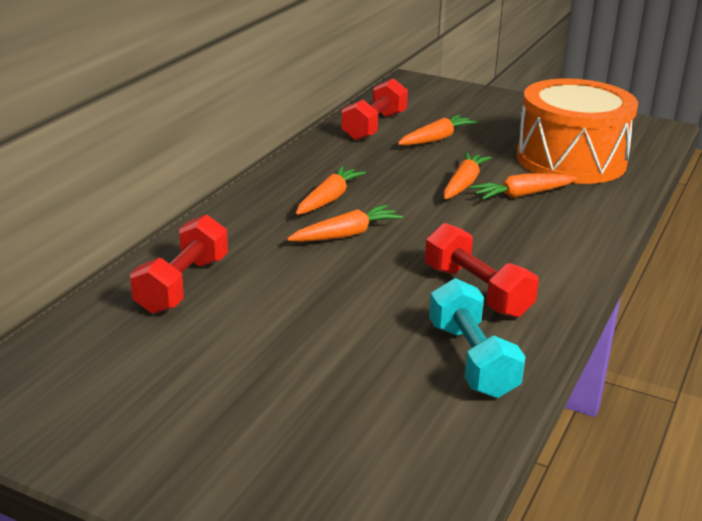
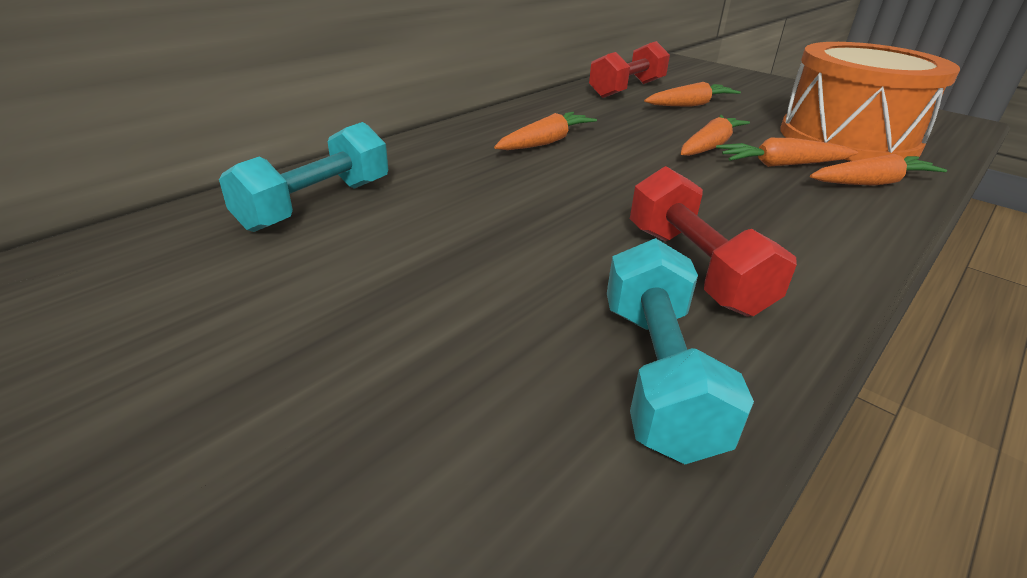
camera: 15 degrees right, 5 degrees up
(182, 285) = (316, 205): red dumbbell -> turquoise dumbbell
(346, 234) = (546, 178): orange carrot -> orange carrot (872, 183)

